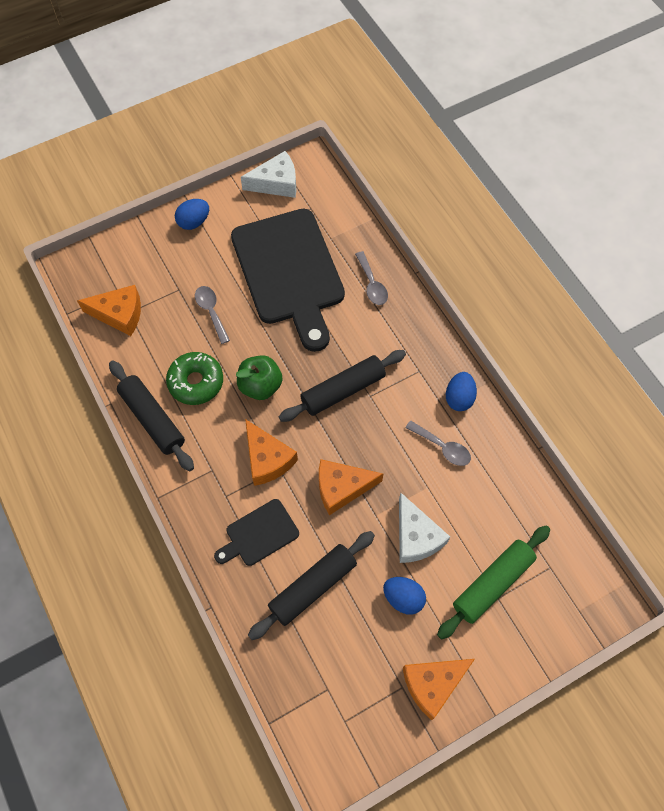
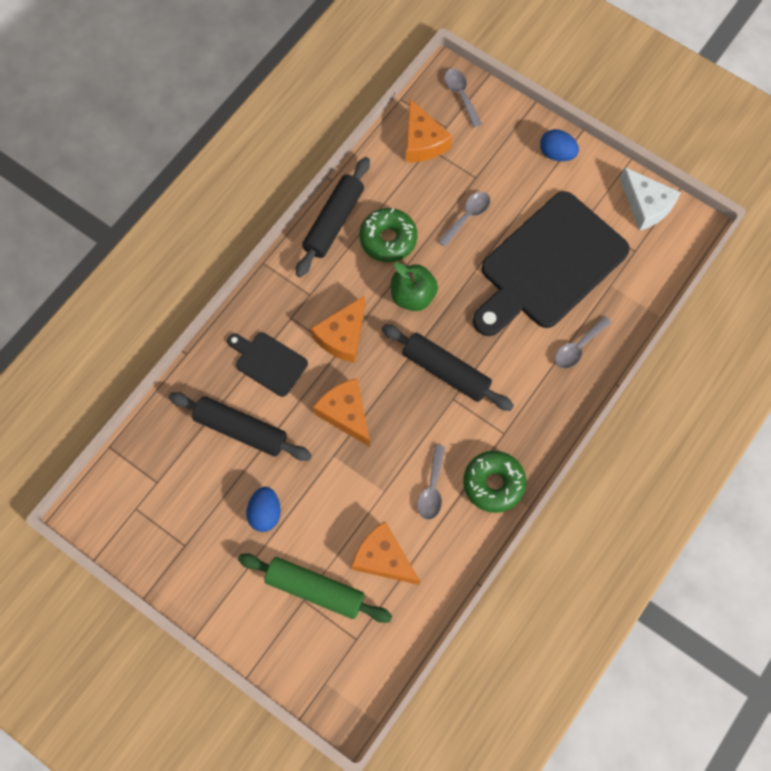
camera: 65 degrees right, 5 degrees up
(94, 266) = (461, 95): none -> grey spoon
(416, 537) = (329, 500): white cheese -> none
(433, 684) = (198, 571): orange cheese -> orange cheese (383, 558)
(459, 398) = (493, 484): blue egg -> green donut

